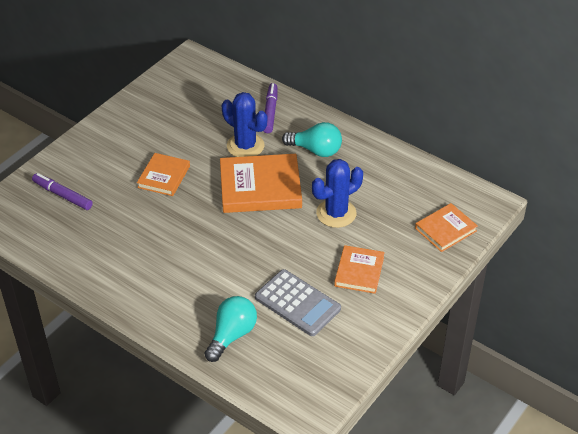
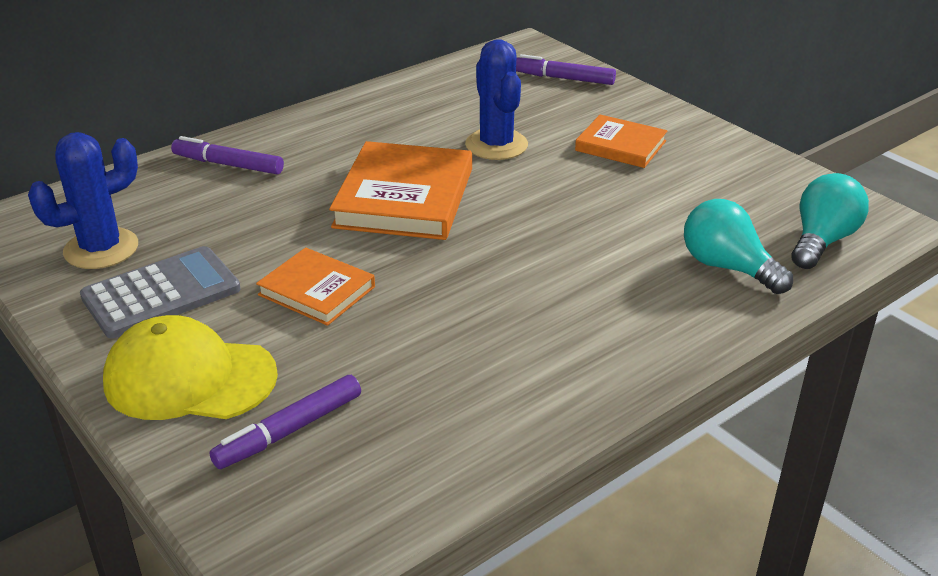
camera: 75 degrees left, 10 degrees down
(90, 155) = (189, 378): none -> yellow cap
(245, 146) = (295, 198): blue cactus -> blue cactus (101, 249)
(297, 303) = (671, 201): grey calculator -> grey calculator (161, 293)
(316, 150) = (349, 140): turquoise light bulb -> turquoise light bulb (822, 241)
(445, 229) = (563, 78): orange book -> purple marker

